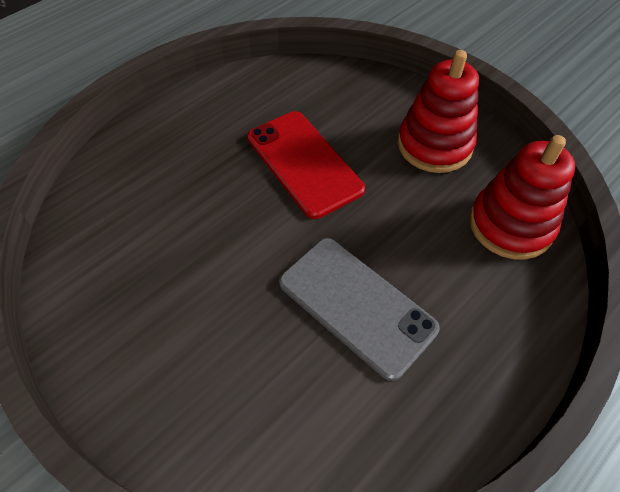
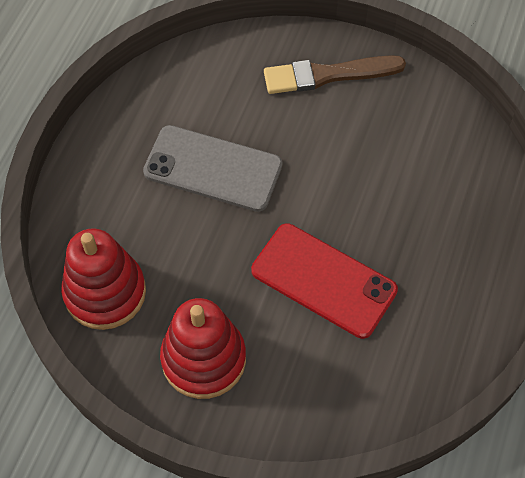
camera: 155 degrees right, 5 degrees up
(159, 368) = (328, 75): none -> brown brush

